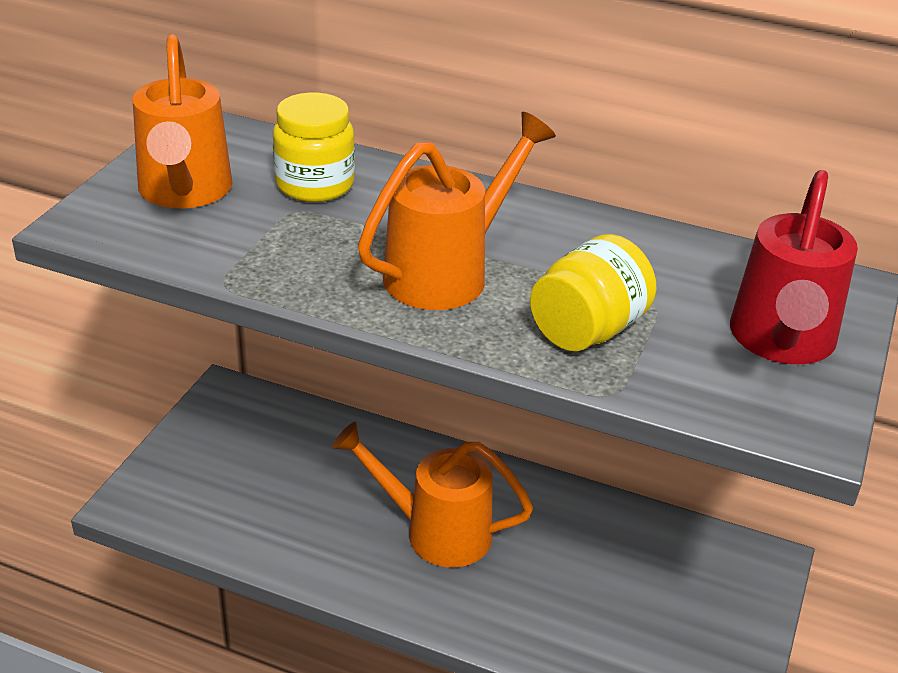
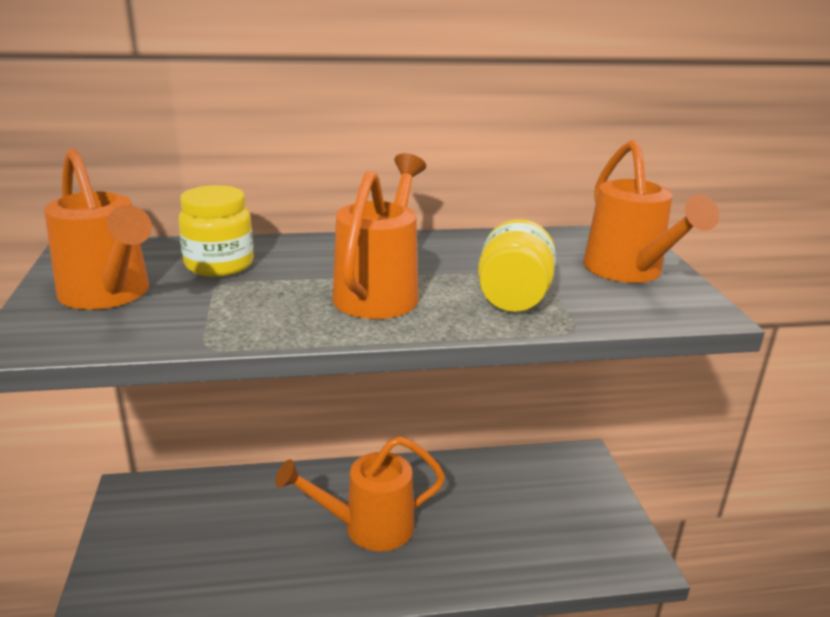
camera: 30 degrees left, 10 degrees down
(781, 341) = (628, 271): red watering can -> orange watering can

